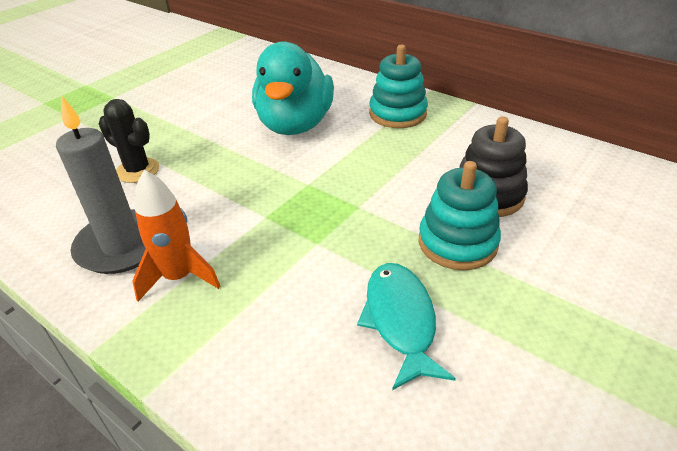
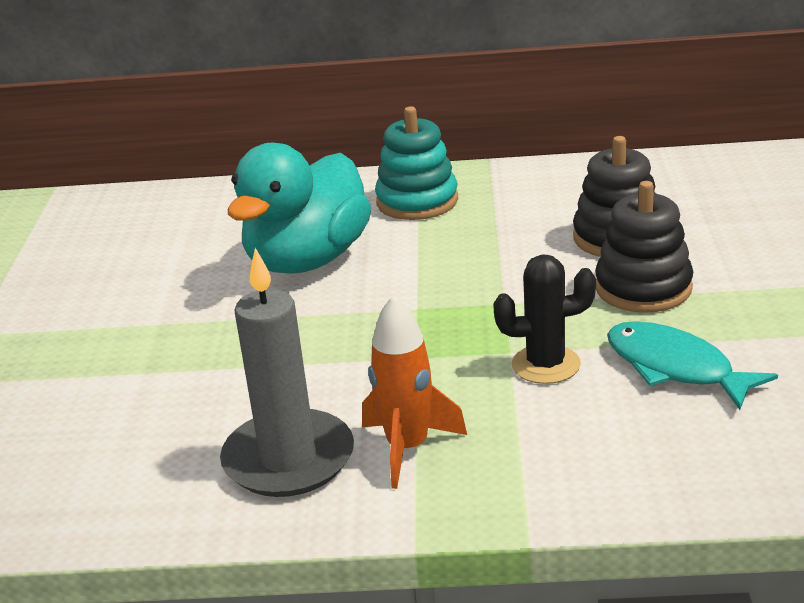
camera: 35 degrees left, 10 degrees down
(137, 170) = (173, 389): black cactus -> black cactus (546, 365)
(295, 125) = (307, 260): turquoise duck -> turquoise duck turned 60 degrees clockwise
(457, 243) = (643, 288): turquoise stacking toy -> black stacking toy

